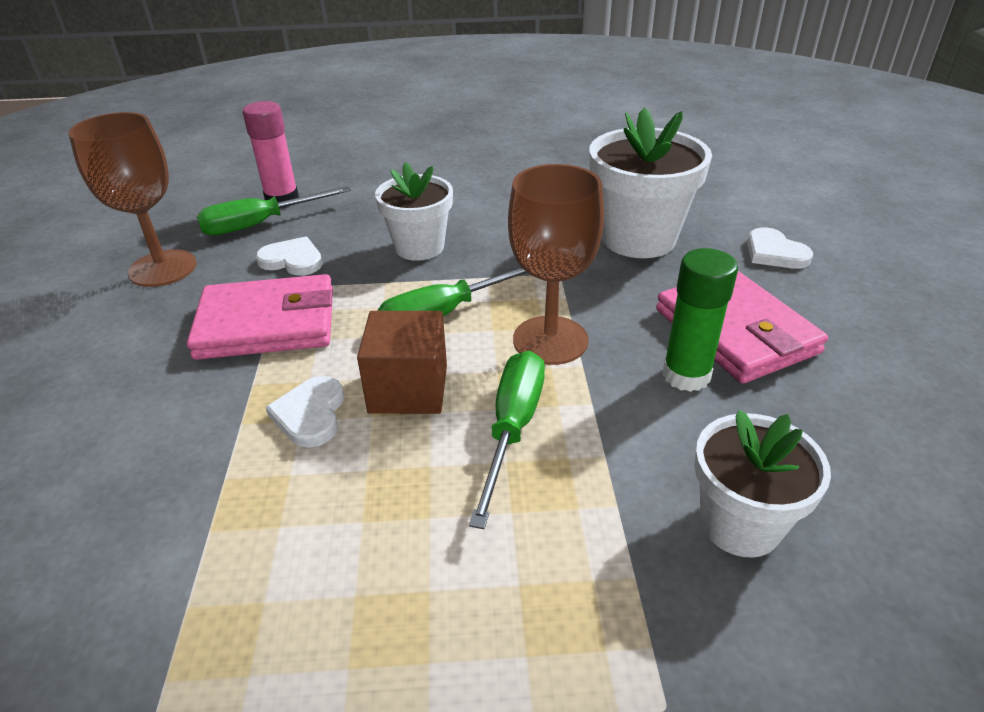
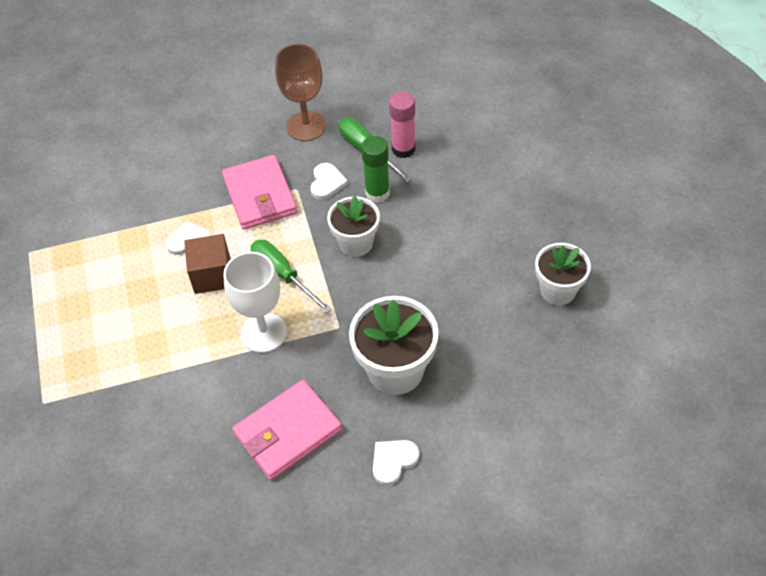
camera: 80 degrees right, 15 degrees up
(512, 428) = (187, 327): green screwdriver -> none
(550, 340) = (264, 333): brown goblet -> white goblet
(686, 375) = (240, 405): green glue stick -> green glue stick (377, 193)
(740, 524) = (131, 430): white flower pot -> white flower pot (558, 290)

